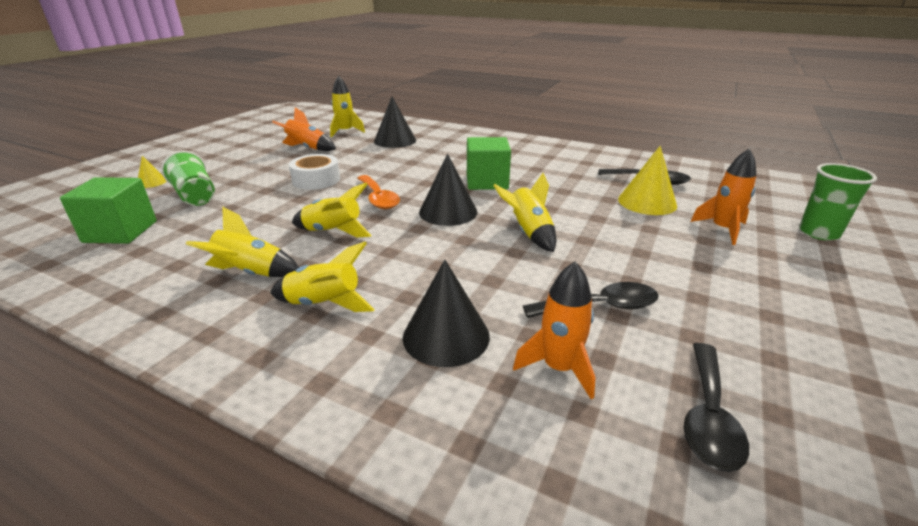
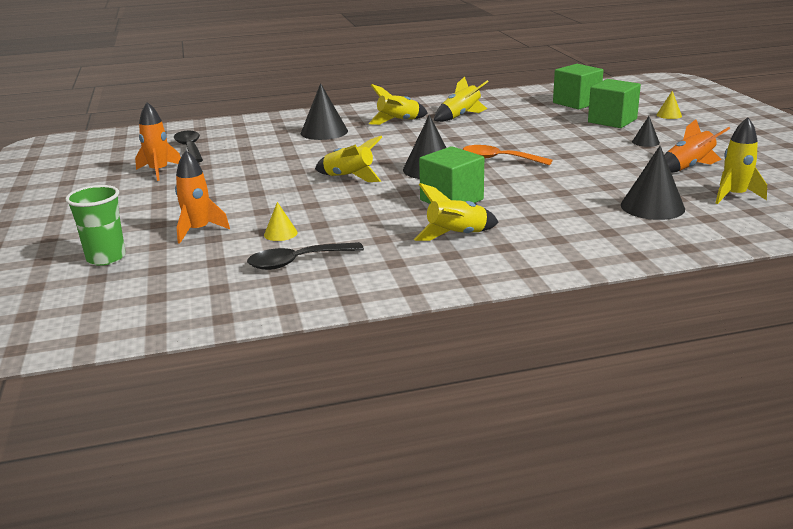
camera: 140 degrees right, 5 degrees down
(195, 196) = (612, 121): green cup -> green cube
(257, 170) = (645, 142): none -> black cone
(316, 180) = (580, 152): white tape -> none
(333, 231) = (471, 138): yellow rocket -> yellow rocket (456, 236)
(559, 368) = (262, 140): orange rocket -> orange rocket (159, 171)
(600, 306) = (261, 161): black spoon -> none
(647, 202) = (280, 233): yellow cone -> yellow cone, size x0.52

